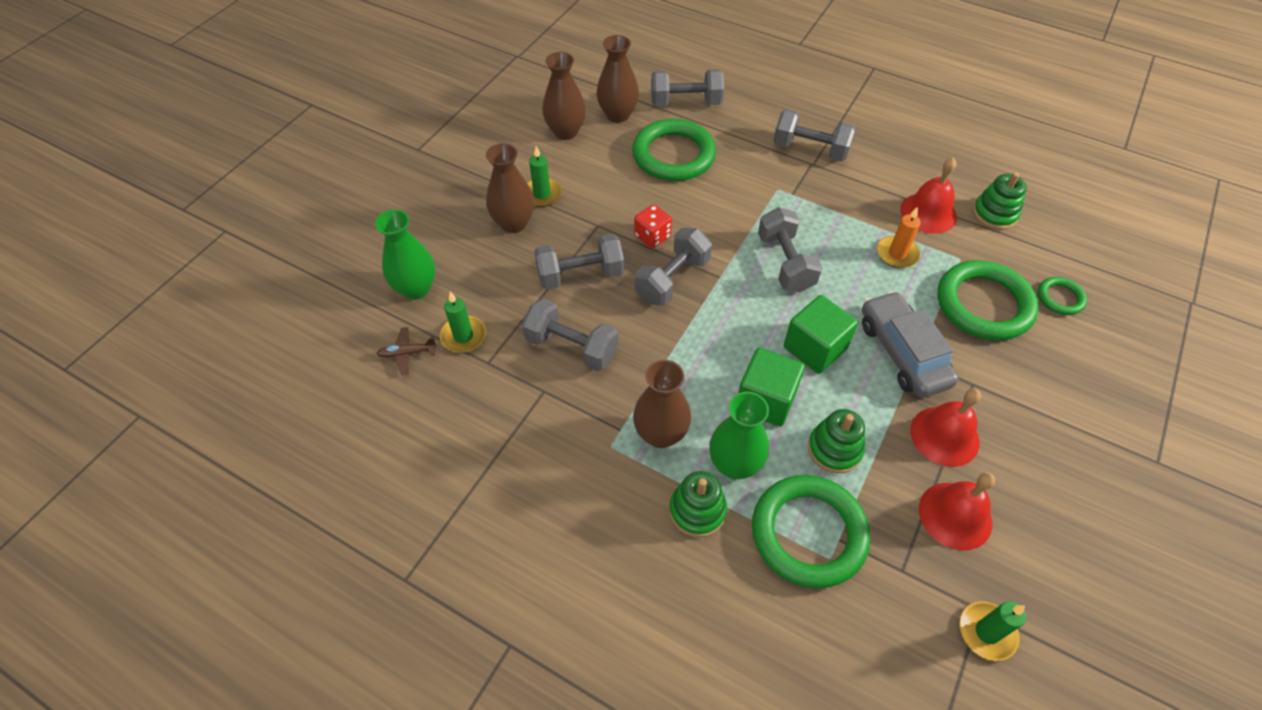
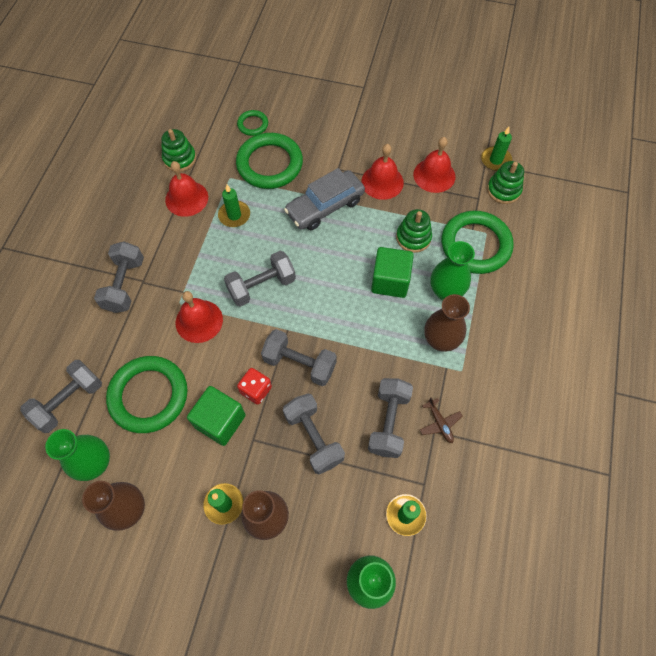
camera: 105 degrees left, 10 degrees up
(407, 353) = (438, 558): brown plane -> brown plane (440, 423)
(618, 115) = (95, 463): brown vase -> green vase
(686, 103) = (69, 401): grey dumbbell -> grey dumbbell turned 60 degrees clockwise
(697, 510) = (486, 307): green stacking toy -> green stacking toy (503, 190)
(751, 202) = (199, 321): none -> red bell
(815, 348) = (337, 257): green cube -> green cube (220, 421)
(897, 254) = (234, 215): orange candle -> green candle

